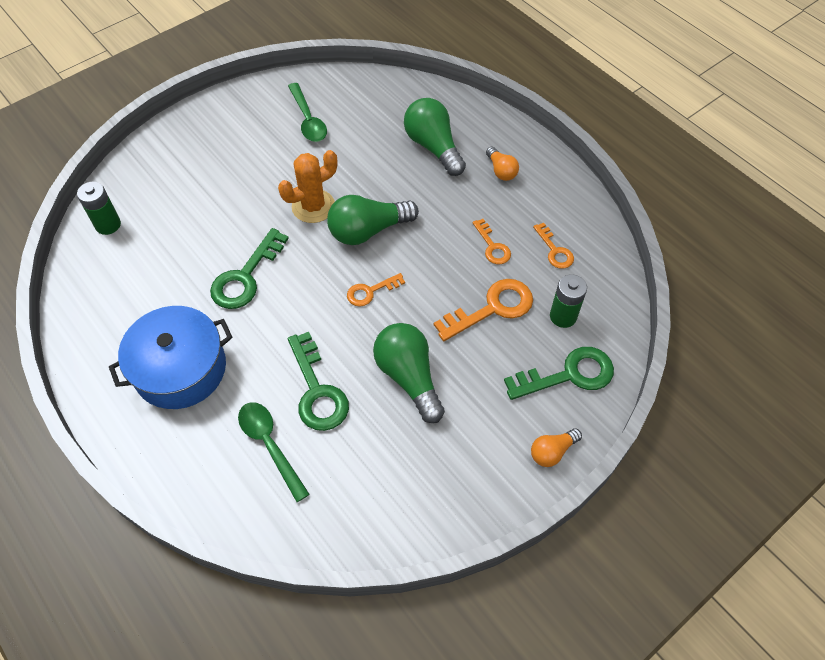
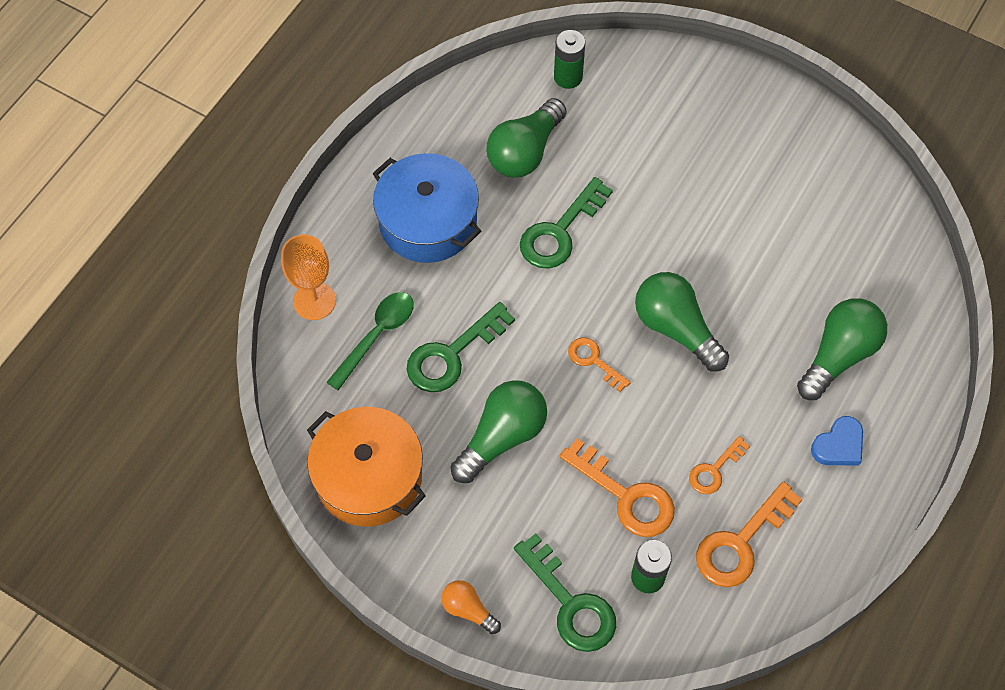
camera: 70 degrees right, 5 degrees up
(157, 276) = (525, 152): none -> green light bulb
(208, 488) = (314, 301): none -> orange goblet
(245, 277) = (559, 232): green key -> green key turned 60 degrees counterclockwise
(308, 120) = (811, 203): green spoon -> none
(313, 206) = (683, 259): orange cactus -> none
(404, 494) = (369, 477): none -> orange pot
(501, 171) = (838, 445): orange light bulb -> blue heart
(555, 251) = (740, 543): orange key -> orange key, size x1.72

